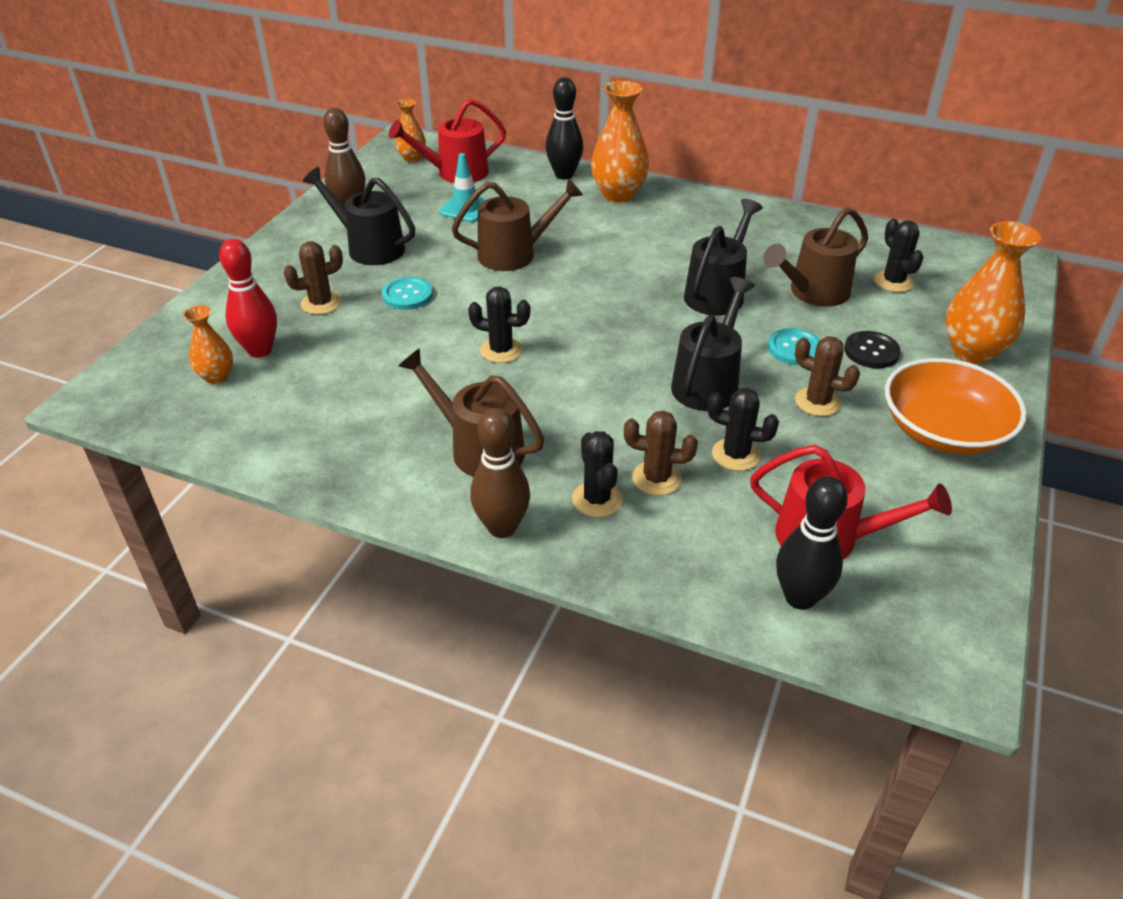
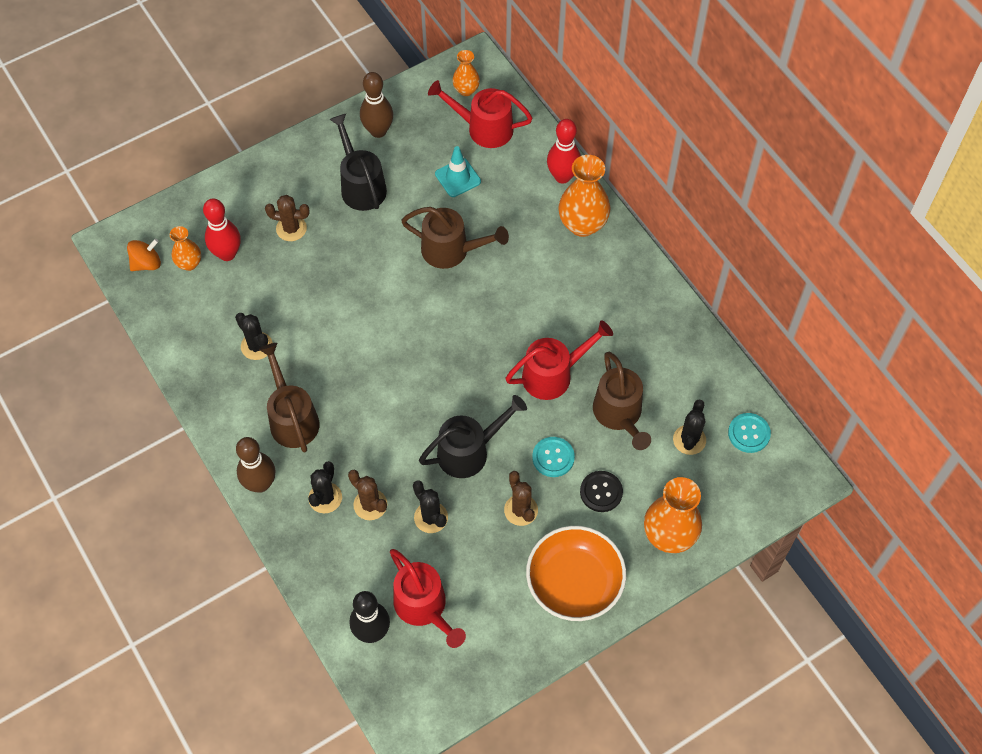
camera: 35 degrees right, 20 degrees up
(157, 398) = (146, 263): none -> orange spinning top
(407, 295) = (350, 252): turquoise button -> turquoise button (749, 433)
(501, 350) = (367, 342): black cactus -> black cactus (256, 346)
(564, 175) = (562, 176): black bowling pin -> red bowling pin
(717, 293) = (554, 374): black watering can -> red watering can
(813, 293) = (619, 415): brown watering can -> brown watering can turned 105 degrees counterclockwise

